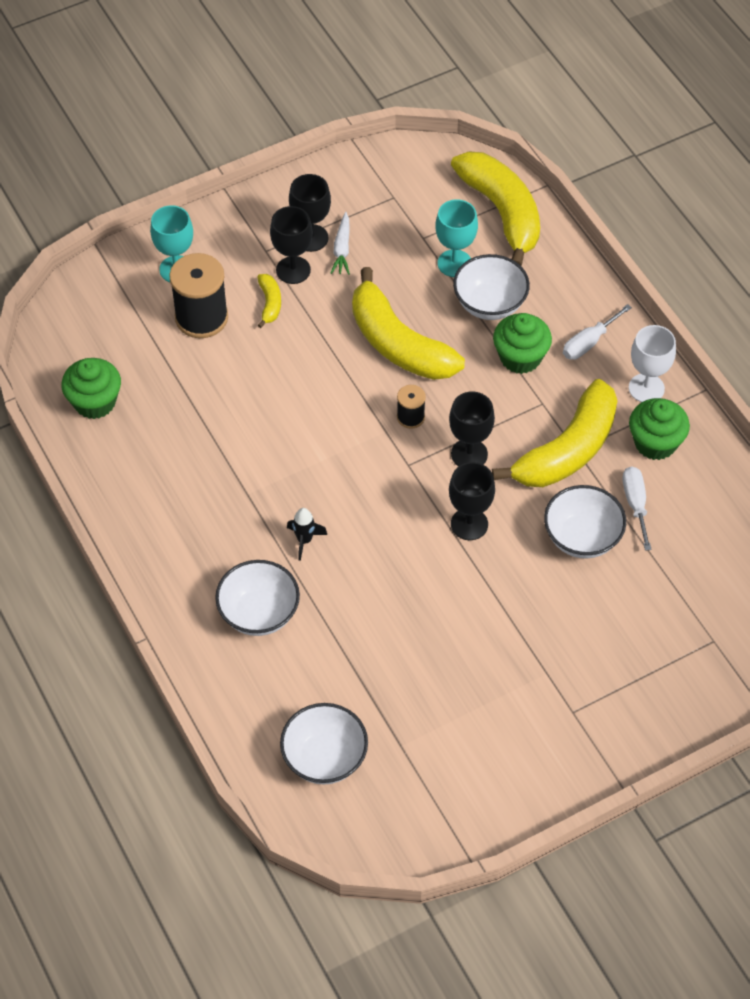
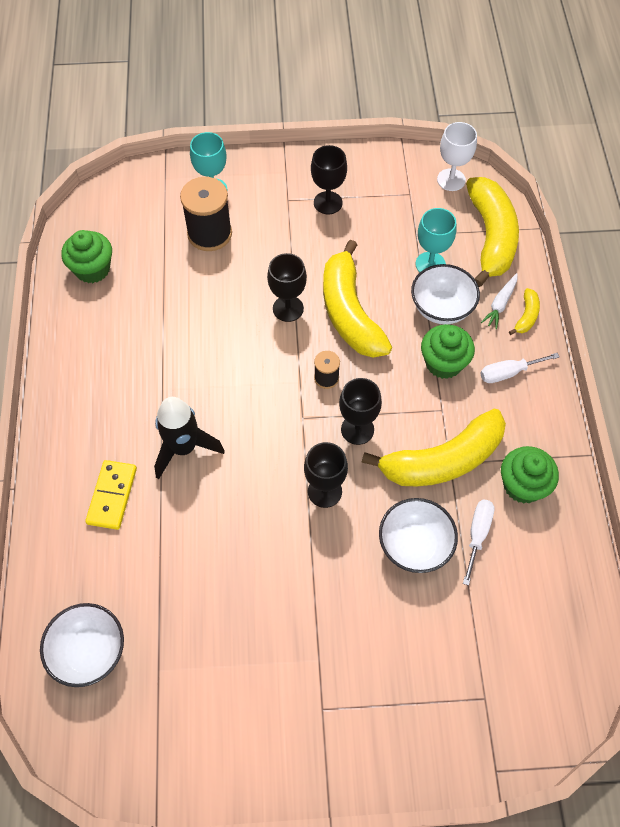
camera: 25 degrees right, 5 degrees up
(259, 613) = (112, 496): white bowl -> yellow domino
(270, 303) = (267, 242): yellow banana -> yellow banana (526, 316)
(293, 270) = (300, 223): black goblet -> black goblet (288, 308)
(304, 540) = (184, 448): black rocket -> black rocket, size x1.93
(342, 249) = (347, 220): white carrot -> white carrot (500, 304)
(646, 388) = (539, 432): white goblet -> white goblet (451, 180)

